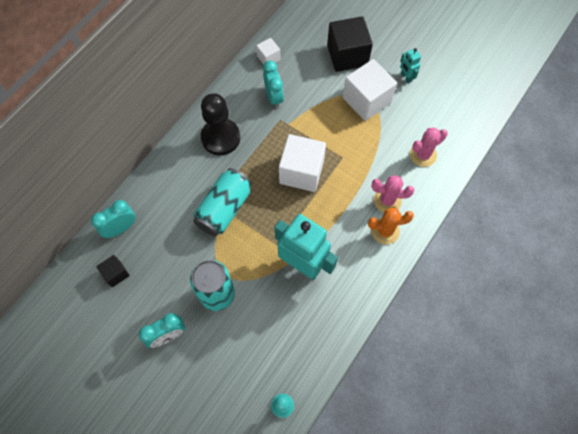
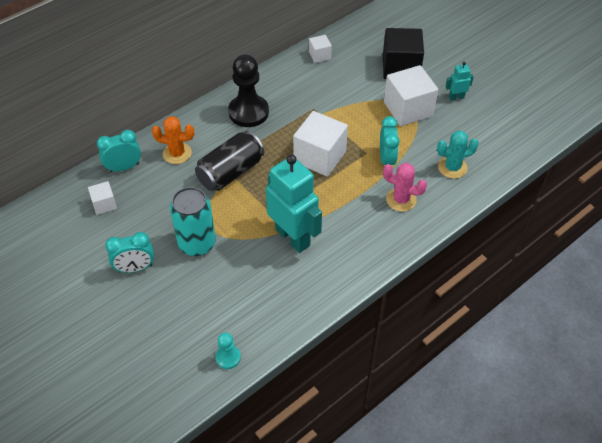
camera: 15 degrees right, 15 degrees down
(116, 274) = (104, 204): black cube -> white cube
(224, 209) = (231, 172): turquoise can -> black can
(274, 97) = (313, 88): turquoise clock -> turquoise clock (387, 159)
(385, 231) = (389, 226): orange cactus -> orange cactus (177, 153)
(406, 77) = (456, 97): turquoise robot -> turquoise robot turned 90 degrees clockwise
(423, 155) = (452, 167): pink cactus -> turquoise cactus

